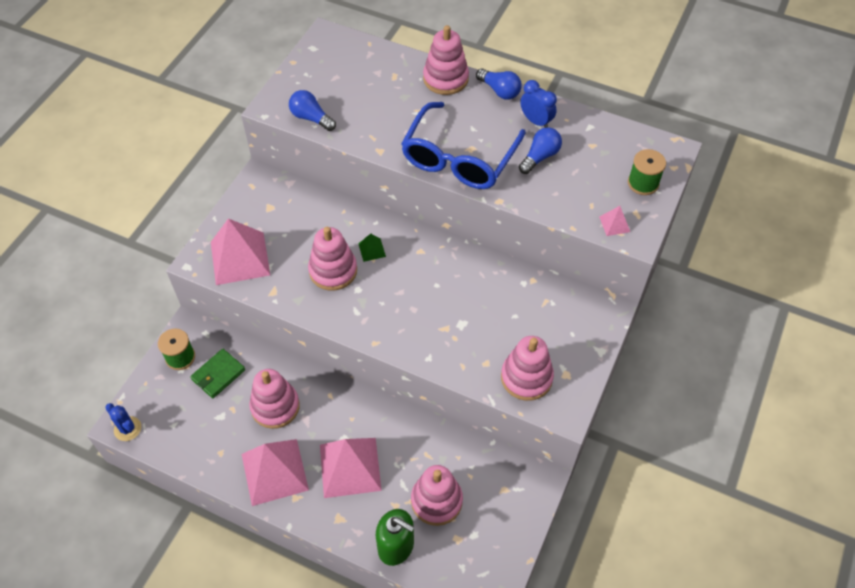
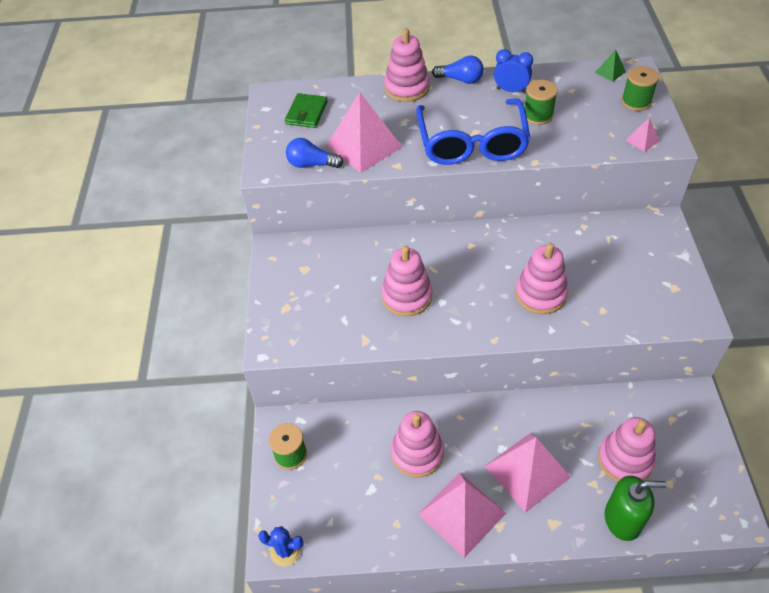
camera: 25 degrees left, 5 degrees down
(218, 375) = (340, 452): green wallet -> green wallet (306, 113)
(240, 258) = (310, 325): pink pyramid -> pink pyramid (364, 146)
(372, 250) = (427, 263): green pyramid -> green pyramid (610, 72)
(526, 377) = (645, 306): pink stacking toy -> pink stacking toy (540, 294)
(540, 157) = (538, 115): blue light bulb -> green spool

